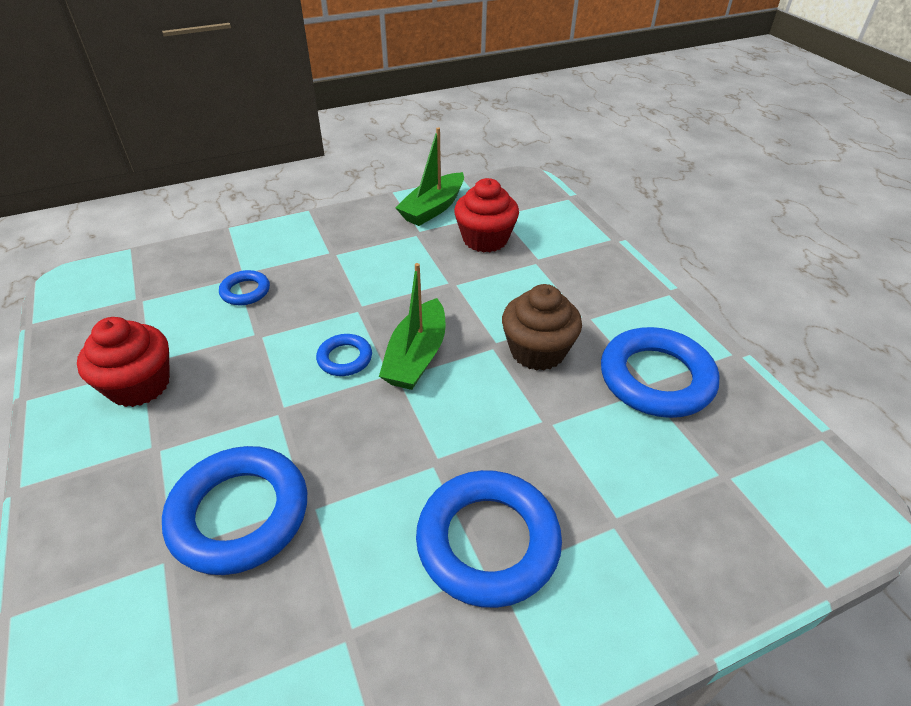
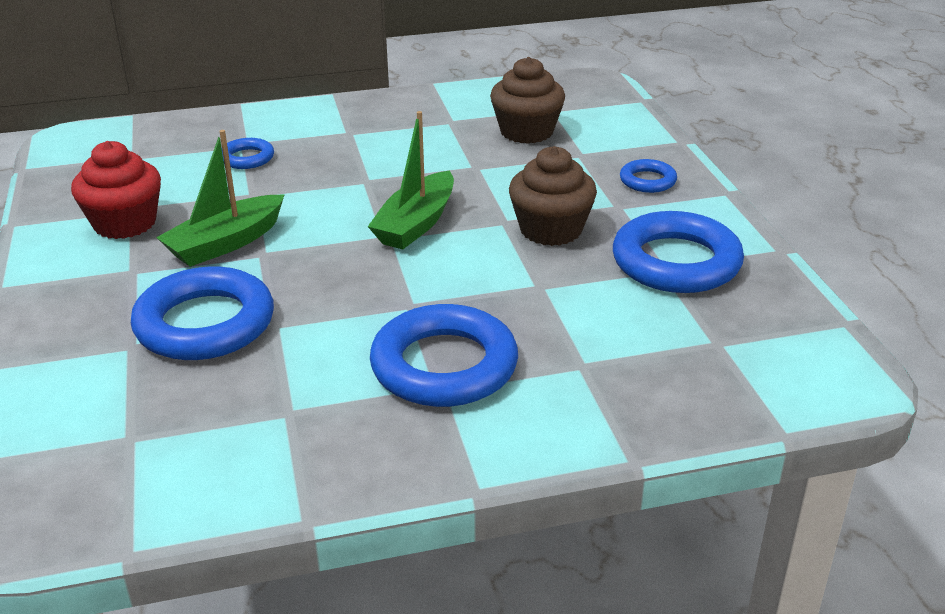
camera: 10 degrees right, 10 degrees down
(345, 358) = (339, 219): blue ring -> blue ring (647, 181)
(433, 208) = (475, 100): green boat -> green boat (225, 243)
(485, 239) = (526, 132): red cupcake -> brown cupcake

